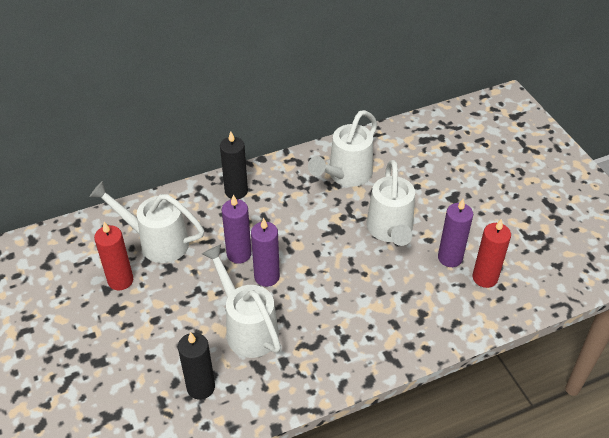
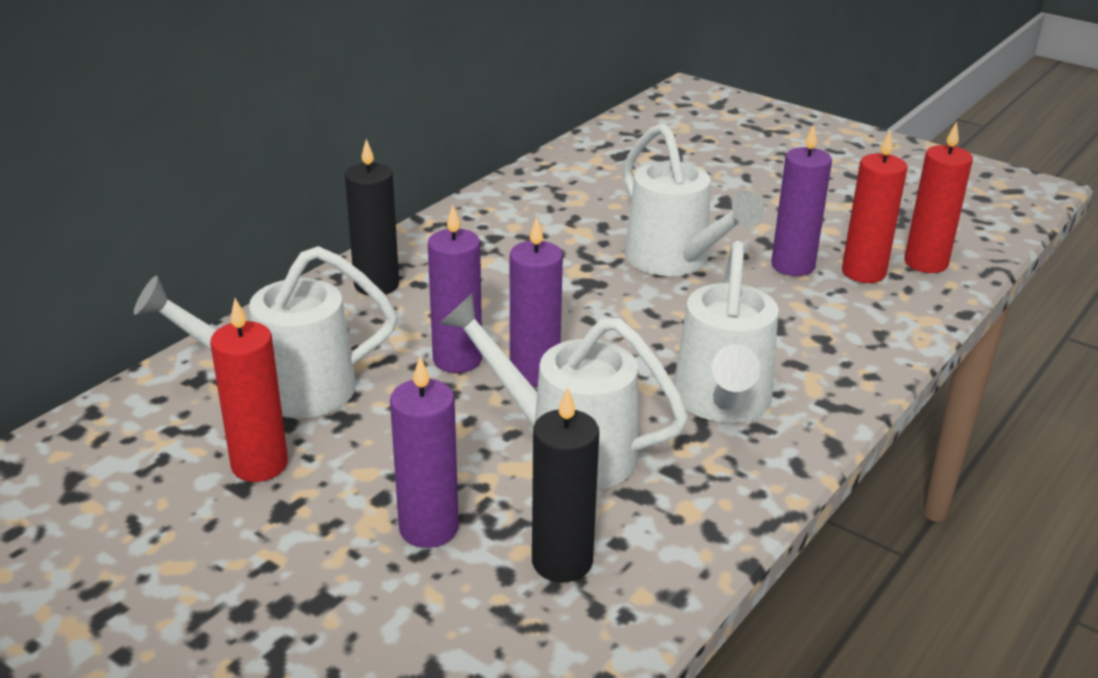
camera: 30 degrees left, 15 degrees down
(162, 345) = (428, 528): none -> purple candle
(346, 175) = (542, 220): white watering can -> white watering can (722, 403)
(527, 285) = (925, 263): none -> red candle

